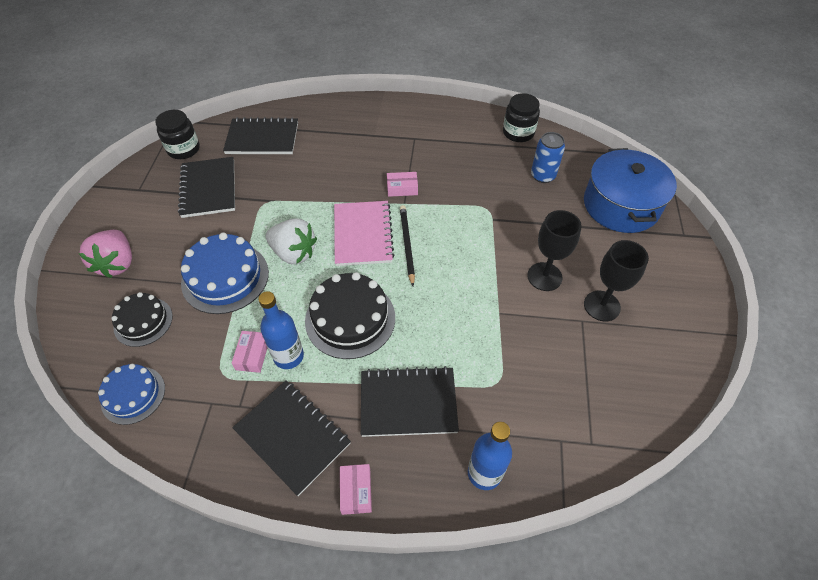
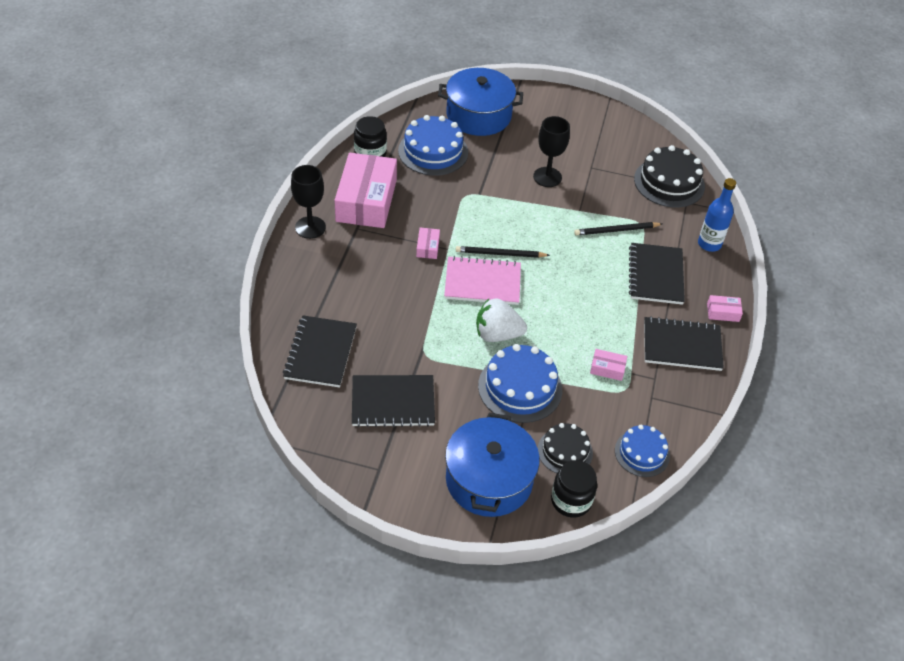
camera: 85 degrees left, 5 degrees down
(117, 263) = (489, 479): pink strawberry -> blue pot
(183, 149) = (319, 428): black jar -> black jar (571, 500)
(288, 356) = (610, 344): blue bottle -> none
(292, 437) = (682, 345): black notebook -> black notebook turned 45 degrees clockwise
(294, 253) = (497, 334): white strawberry -> white strawberry turned 120 degrees counterclockwise
(350, 319) = (576, 301): black cake -> black cake (669, 182)
(452, 139) = (366, 200): none -> pink box
(476, 354) = (616, 230): none -> black pencil
(543, 176) = (433, 151): blue can -> blue cake
(602, 306) = (579, 153): black goblet -> black goblet (310, 227)

